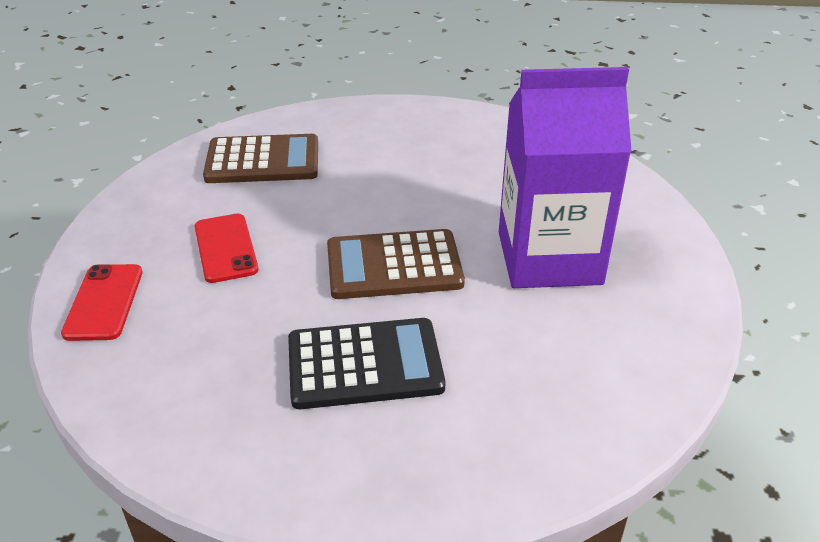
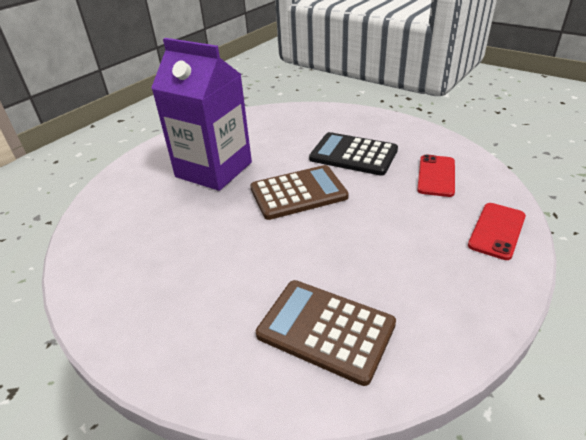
camera: 145 degrees left, 0 degrees up
(225, 248) = (399, 242): red phone -> red phone (436, 176)
(394, 265) = (298, 193): brown calculator -> brown calculator turned 45 degrees counterclockwise

